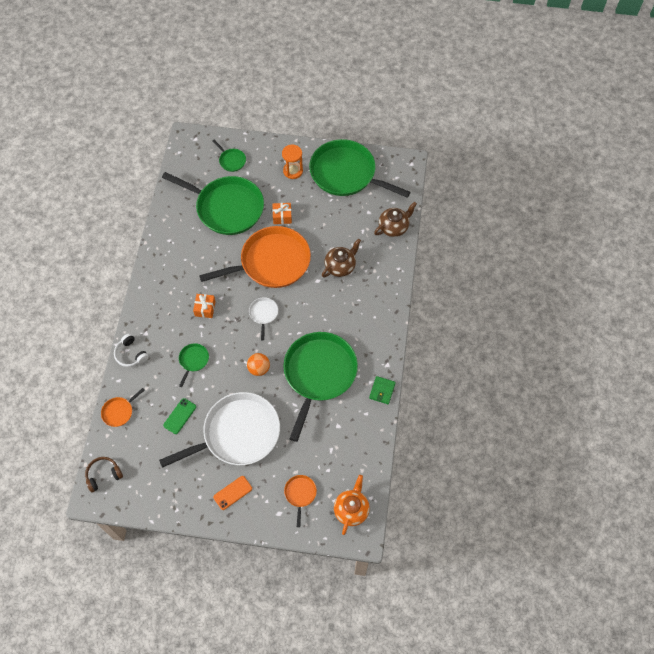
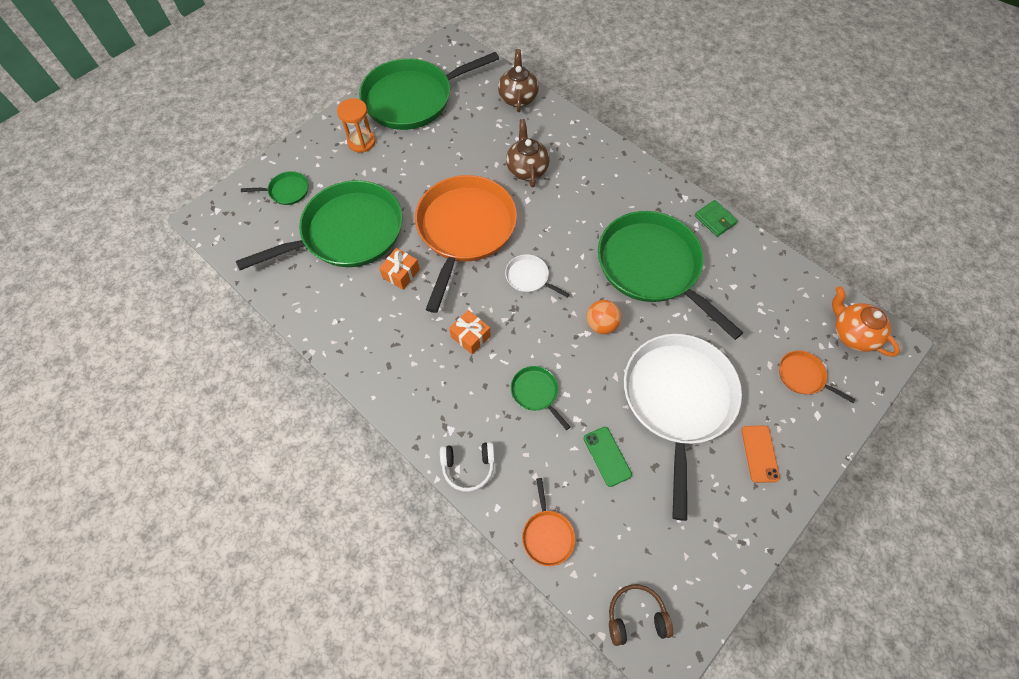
camera: 55 degrees left, 0 degrees up
(103, 475) = (635, 616): brown headphones -> brown headphones turned 75 degrees clockwise
(282, 216) = (412, 185): orange gift -> orange gift (401, 273)

